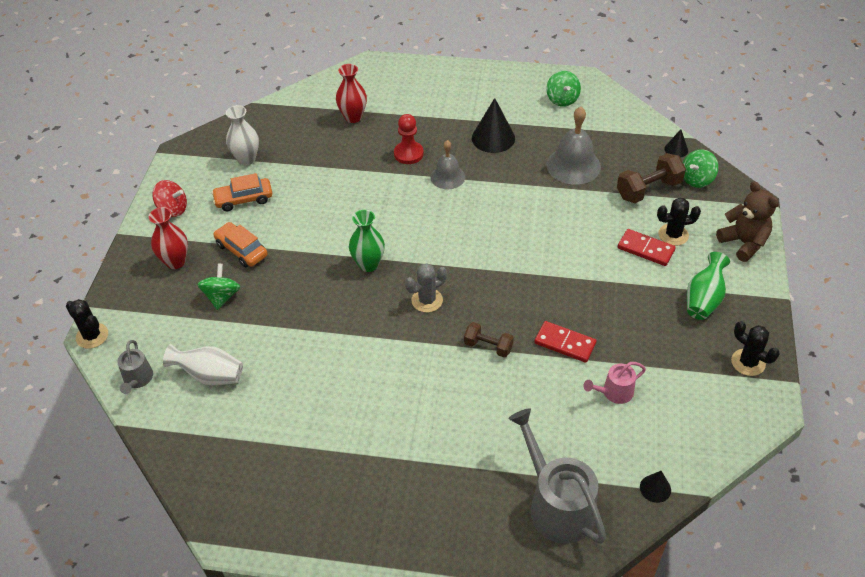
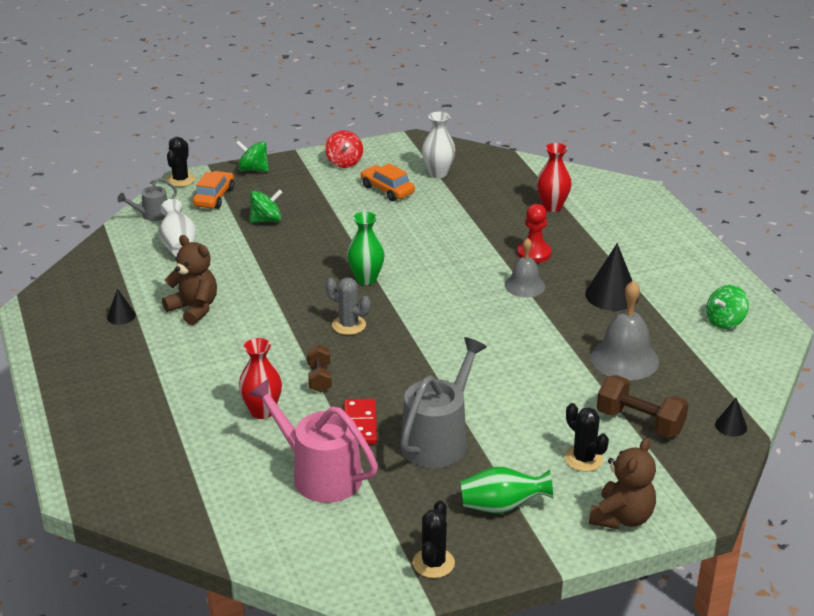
camera: 60 degrees right, 15 degrees down
(175, 262) = (286, 185): red vase -> red vase (262, 411)
(241, 250) = (326, 210): orange car -> orange car (214, 197)
(326, 399) = (194, 309): none -> brown teddy bear
(557, 505) = (158, 474): grey watering can -> grey watering can (438, 440)
(614, 392) = (320, 475): pink watering can -> pink watering can, size x1.94
(645, 249) = (542, 444): red domino -> none
(655, 488) = (216, 534): black cone -> black cone (121, 316)
(696, 179) = (695, 455): green spinning top -> green spinning top (253, 169)

